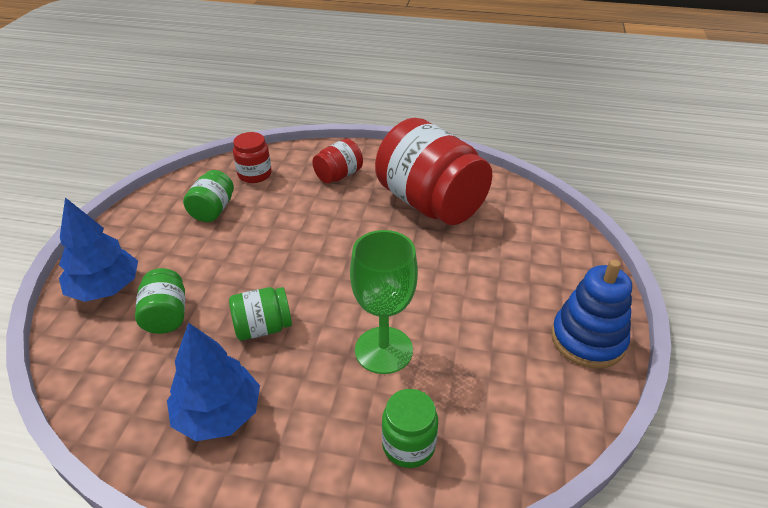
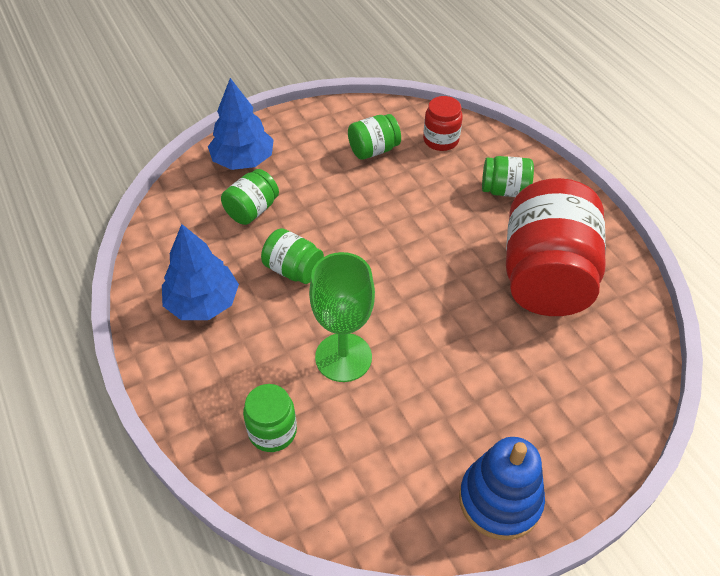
camera: 50 degrees right, 10 degrees up
(338, 175) = (504, 190): red jar -> green jar

